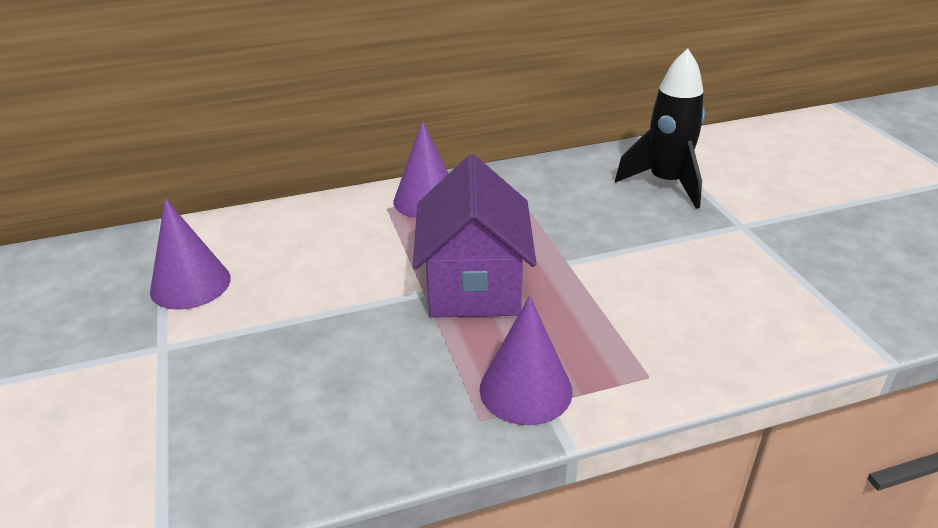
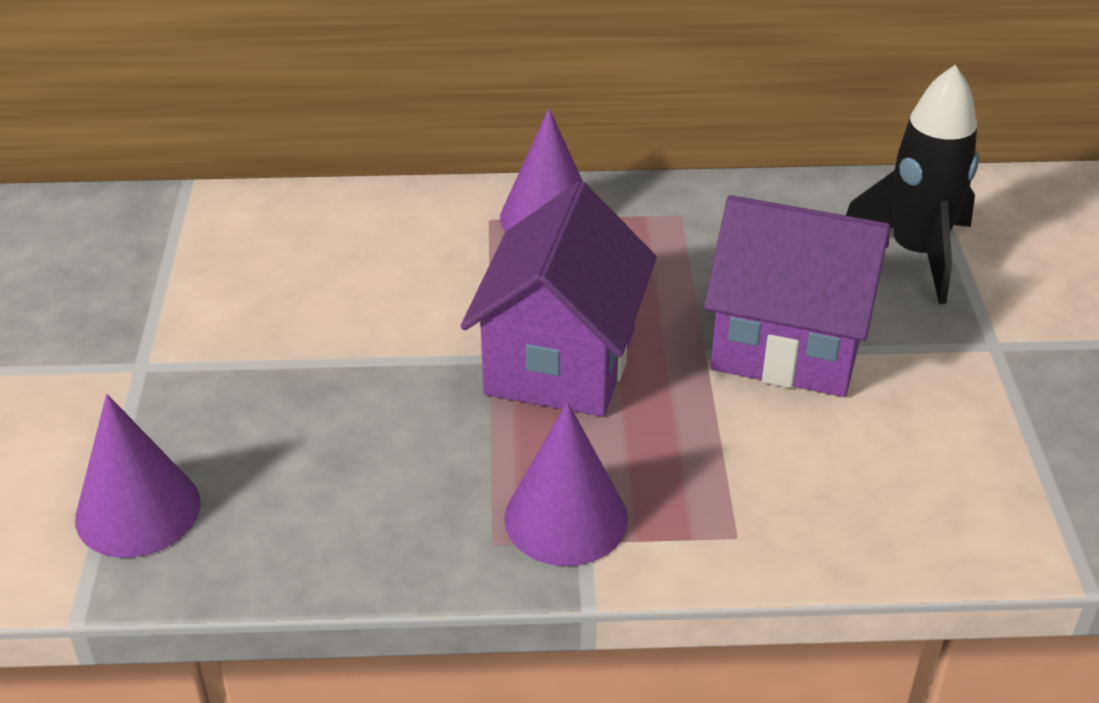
camera: 15 degrees right, 5 degrees up
(190, 284) = (197, 286): purple cone -> purple cone (138, 510)
(618, 248) = (788, 345): none -> purple house

